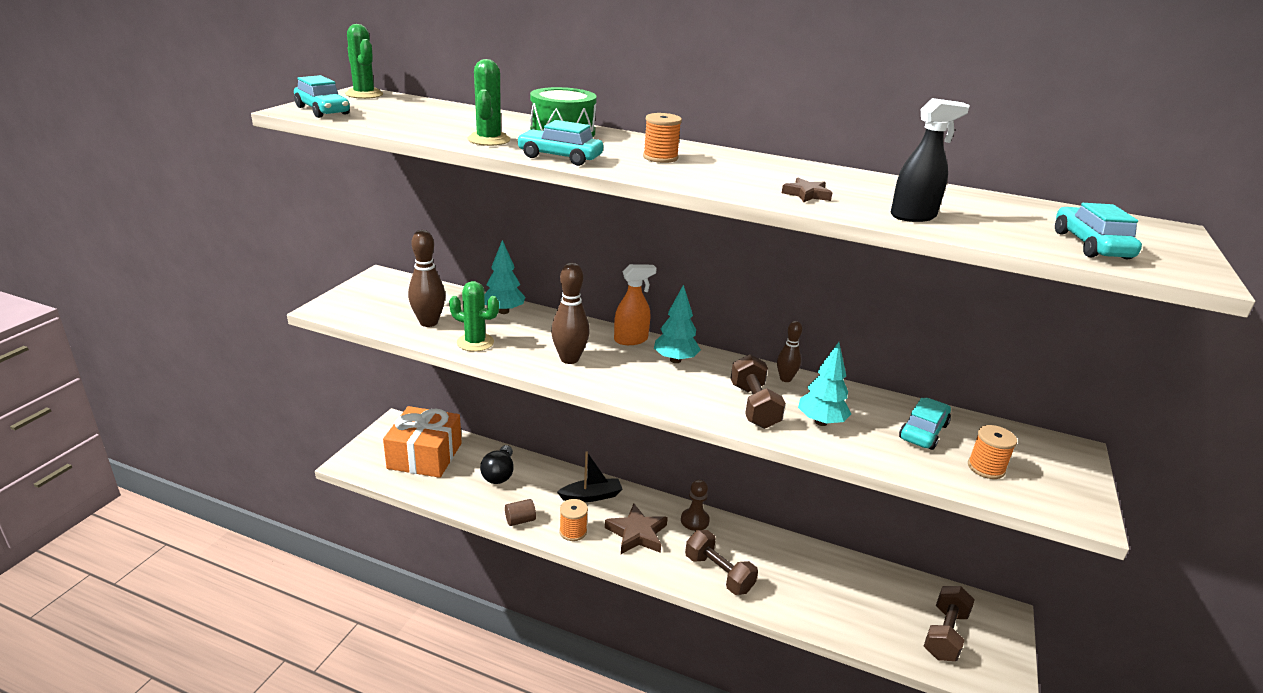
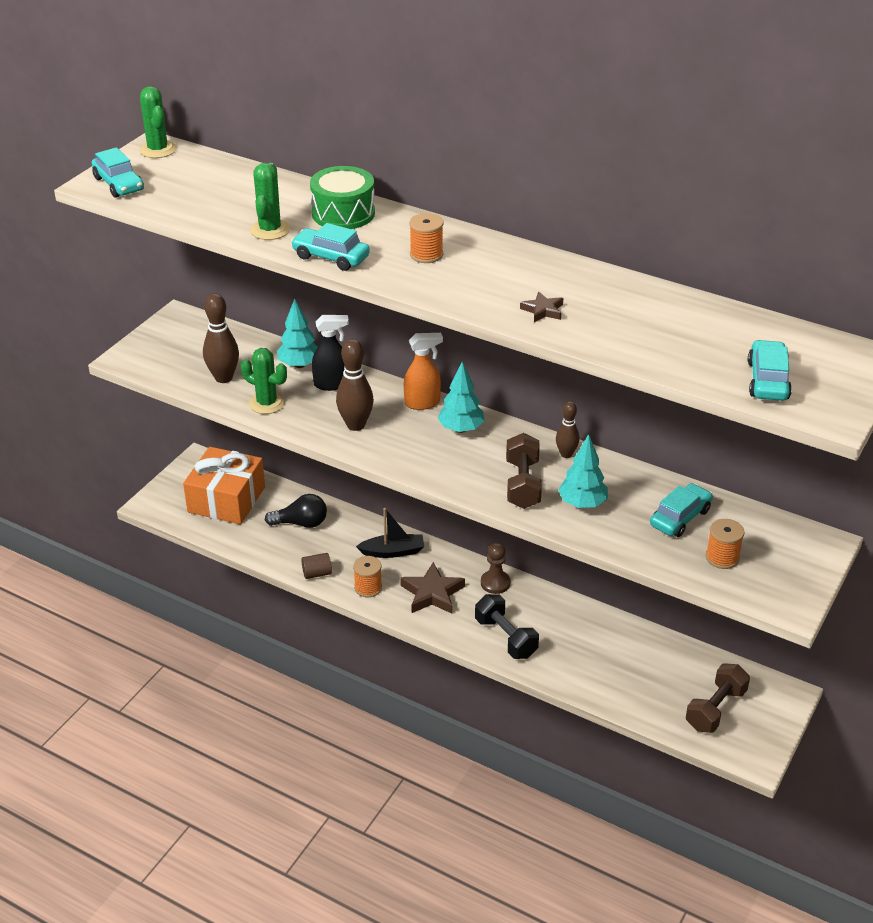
camera: 10 degrees right, 10 degrees up
(499, 474) = (301, 523): black light bulb -> black light bulb turned 105 degrees counterclockwise
(718, 573) = (505, 637): brown dumbbell -> black dumbbell
(913, 216) = (627, 341): black spray bottle -> black spray bottle (332, 384)

